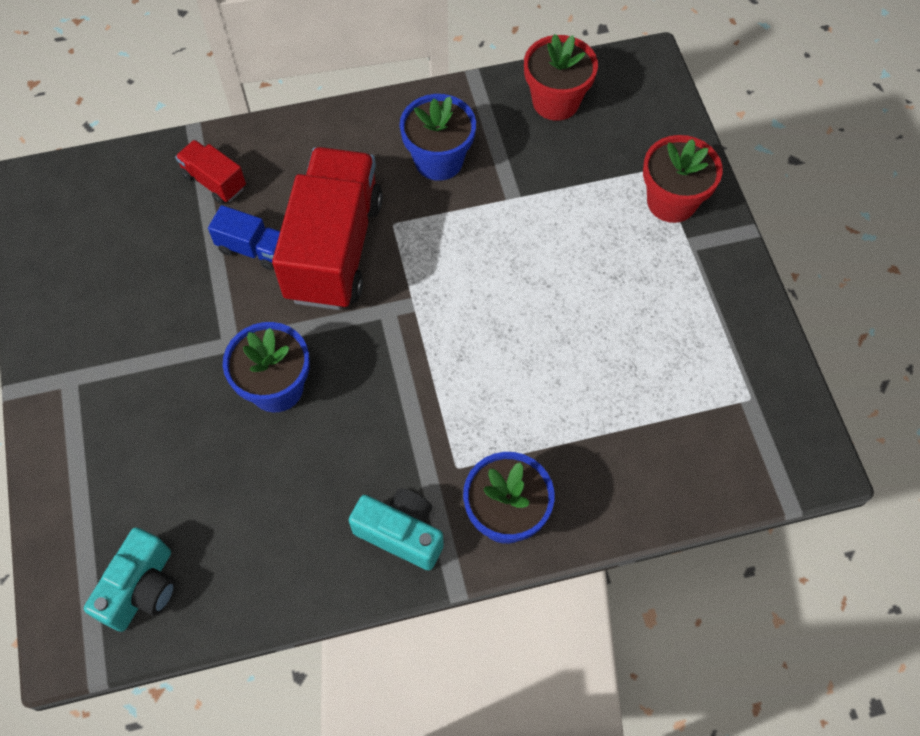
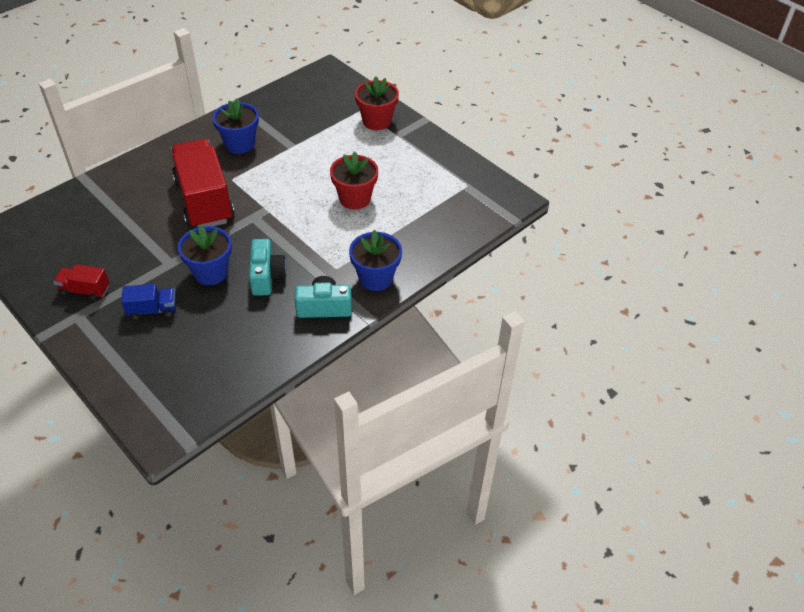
camera: 30 degrees left, 15 degrees down
(142, 588) = (189, 391): turquoise camera -> turquoise camera (267, 276)
(214, 181) = (111, 195): red truck -> red truck (85, 291)
(253, 249) = (155, 217): blue truck -> blue truck (153, 310)
(555, 101) = (288, 100): red flower pot -> red flower pot (355, 198)

